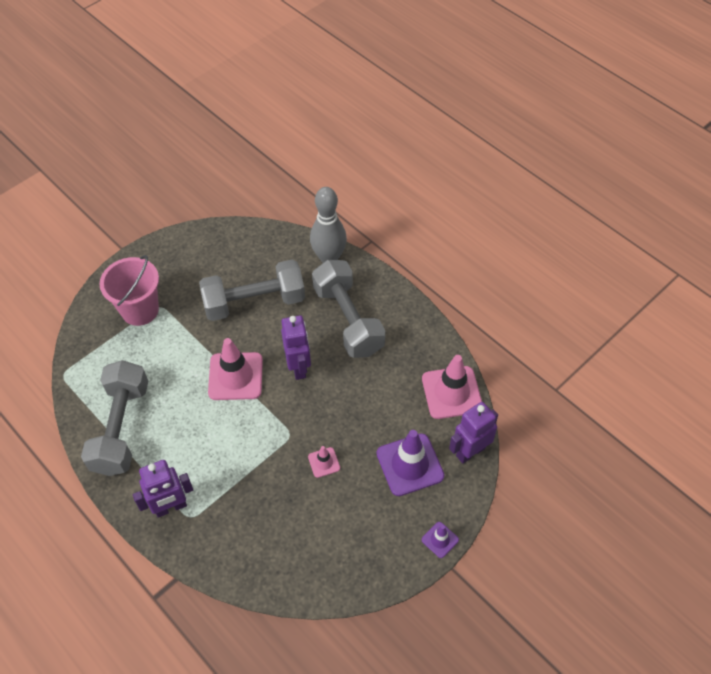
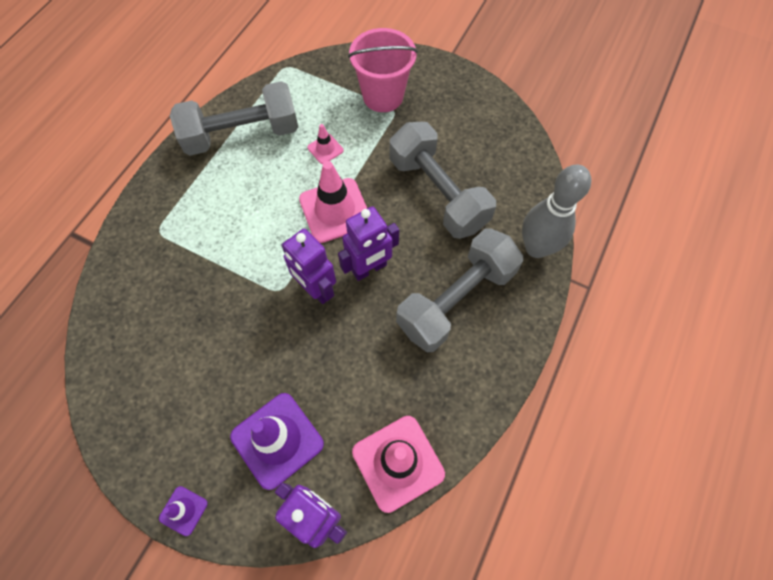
camera: 70 degrees right, 10 degrees up
(171, 507) = (165, 210): purple robot -> purple robot (316, 289)
(324, 462) = (254, 338): pink traffic cone -> pink traffic cone (325, 149)

